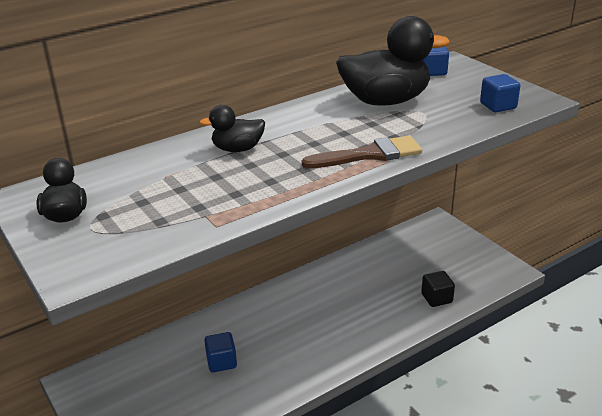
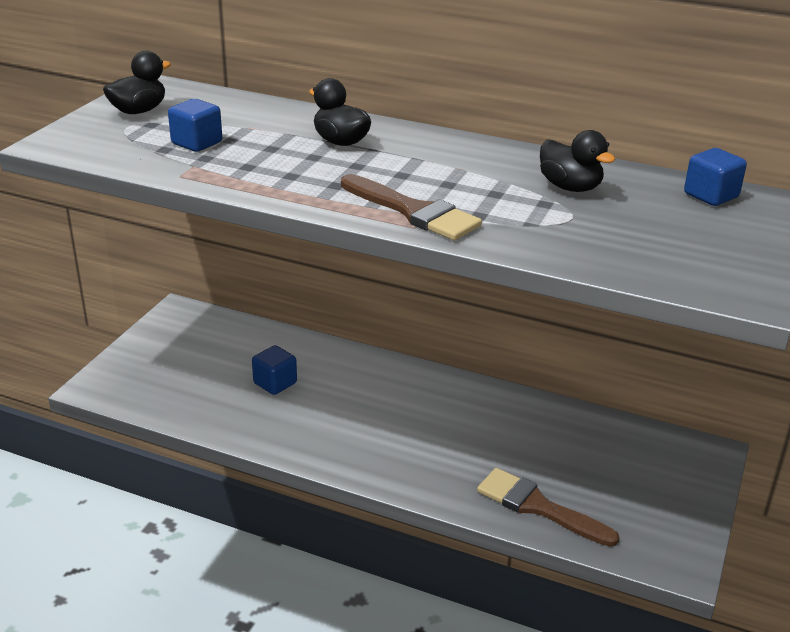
camera: 55 degrees right, 0 degrees up
(385, 101) = (570, 187): black duck -> black duck, size x0.52
(436, 298) = (538, 507): black cube -> brown brush
(498, 106) = (671, 264): blue cube -> blue cube (197, 143)

